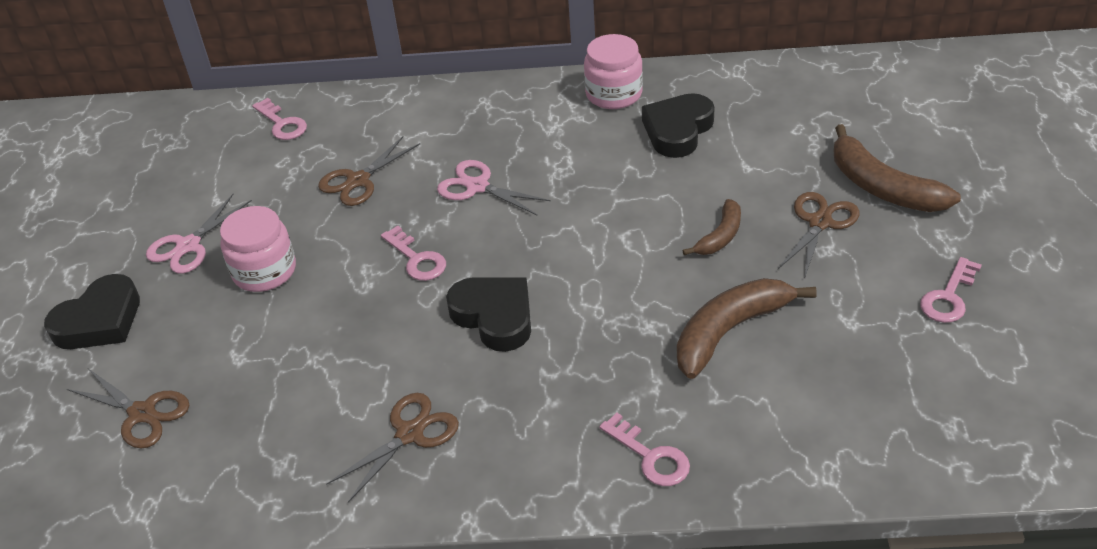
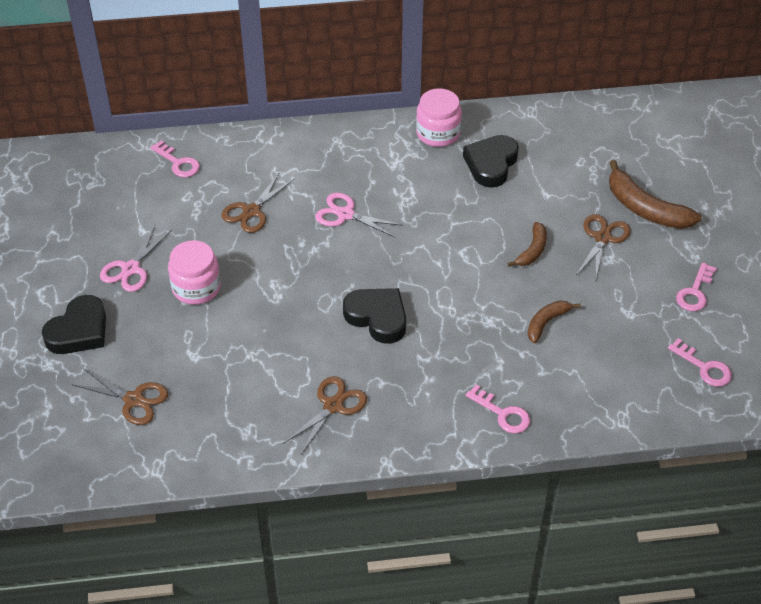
camera: 10 degrees left, 5 degrees up
(417, 259) = (311, 275): pink key -> pink key (704, 367)
(730, 331) = (546, 322): brown banana -> brown banana, size x0.57

